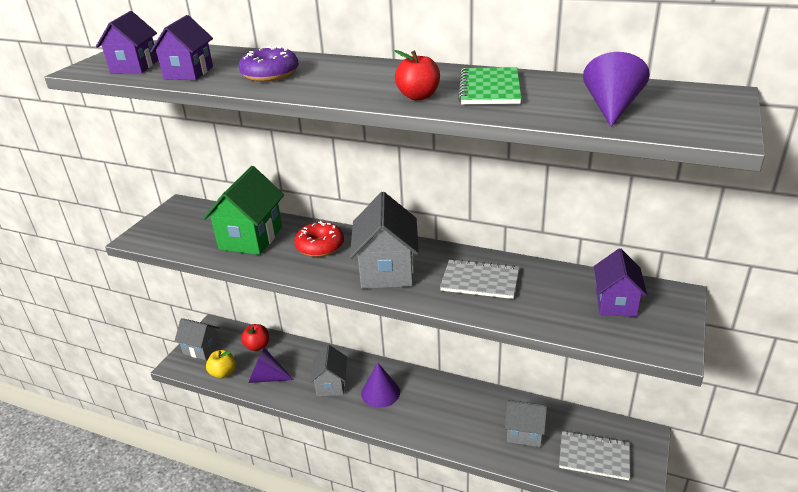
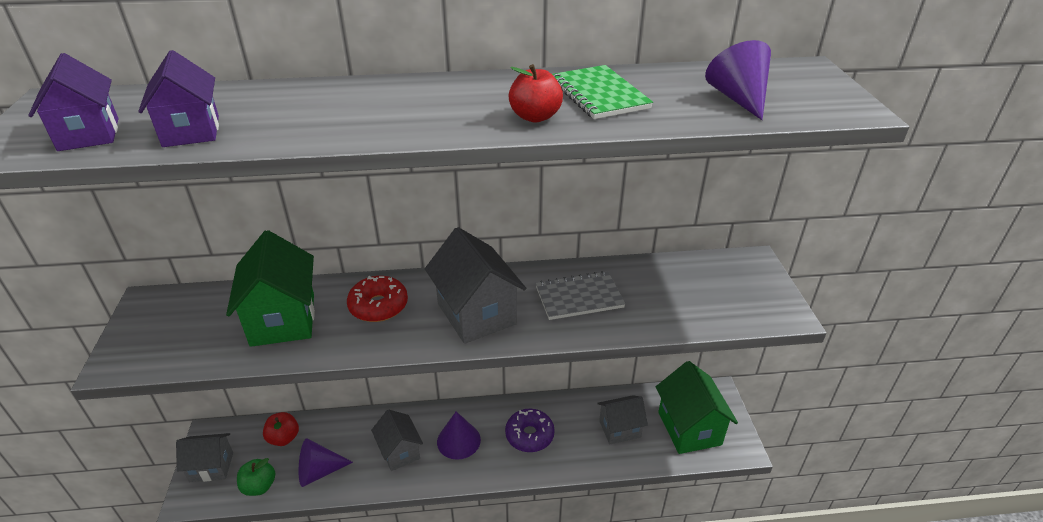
camera: 30 degrees left, 5 degrees up
(223, 373) = (259, 486): yellow apple -> green apple
(270, 74) = (315, 115): purple donut -> purple donut (529, 435)
(594, 457) = (689, 428): grey notebook -> green house
(615, 303) = (713, 284): purple house -> none

